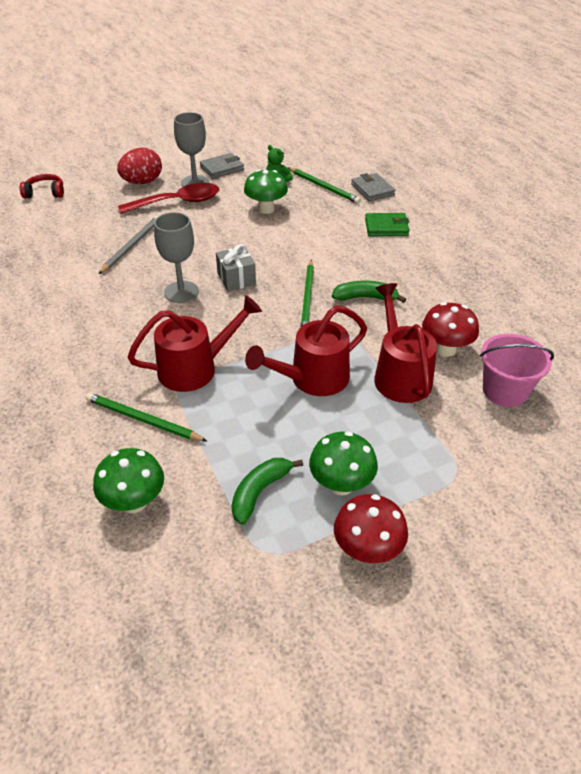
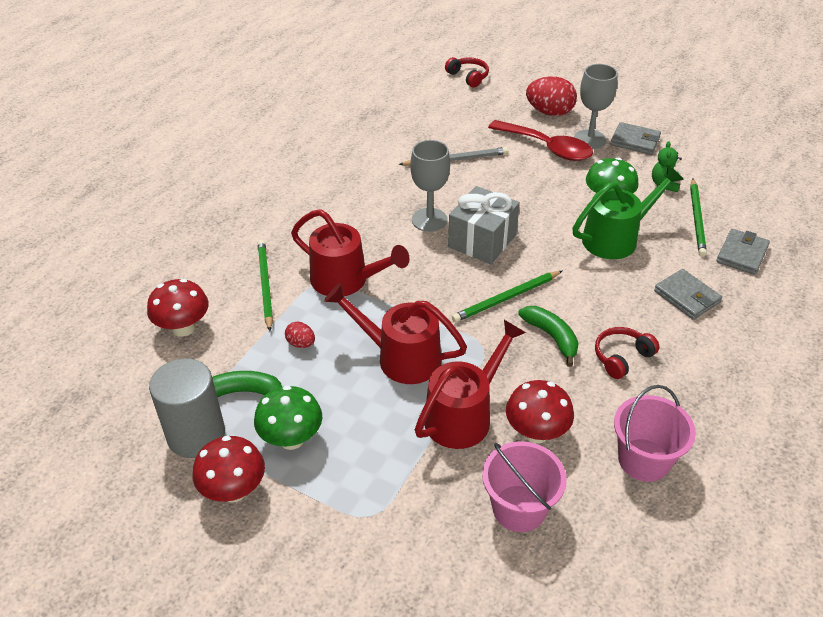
camera: 55 degrees right, 0 degrees up
(134, 502) = (183, 328): green mushroom -> red mushroom
(236, 279) = (482, 241): grey gift -> grey gift, size x1.50
(239, 429) = (301, 343): none -> red egg
(280, 550) = (196, 435): none -> grey cylinder
(304, 224) = (616, 238): none -> green watering can
(386, 227) = (687, 297): green wallet -> grey wallet
(412, 279) = (622, 357): none -> red headphones
(504, 316) = (644, 460): none -> pink bucket

